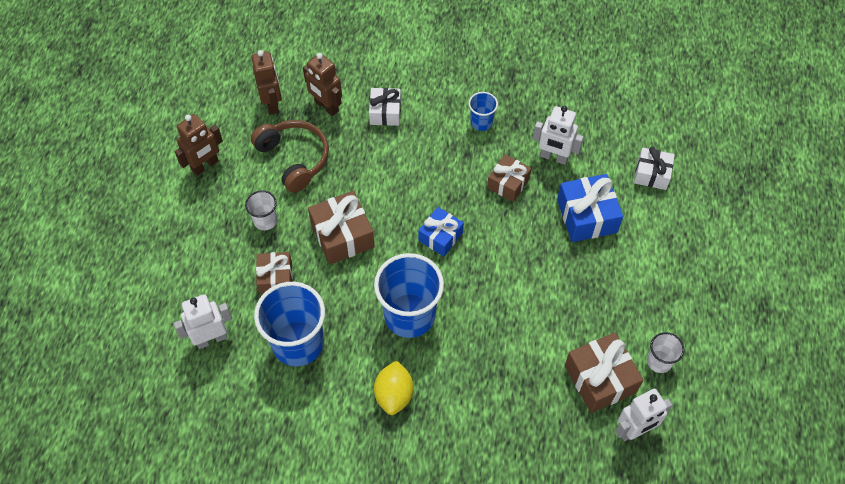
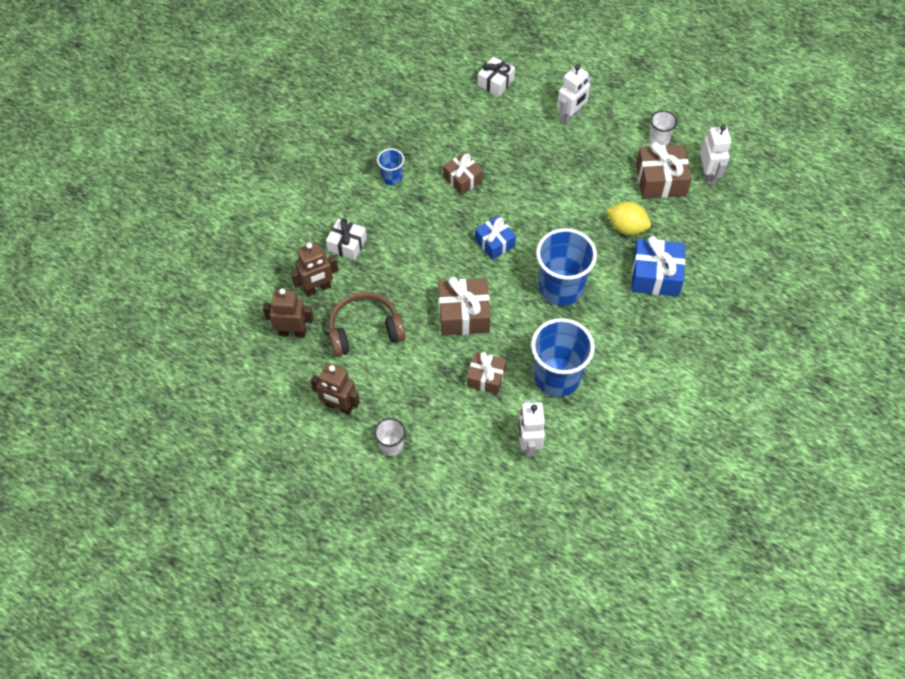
camera: 70 degrees left, 0 degrees up
(205, 166) = (339, 406): brown robot -> brown robot turned 135 degrees clockwise
(265, 220) = (422, 371): white cup -> white cup (391, 445)
(394, 394) = (628, 320): yellow lemon -> yellow lemon (627, 227)
(553, 157) = (451, 139): white robot -> white robot (570, 116)
(587, 216) = (516, 138): blue gift -> blue gift (655, 275)

